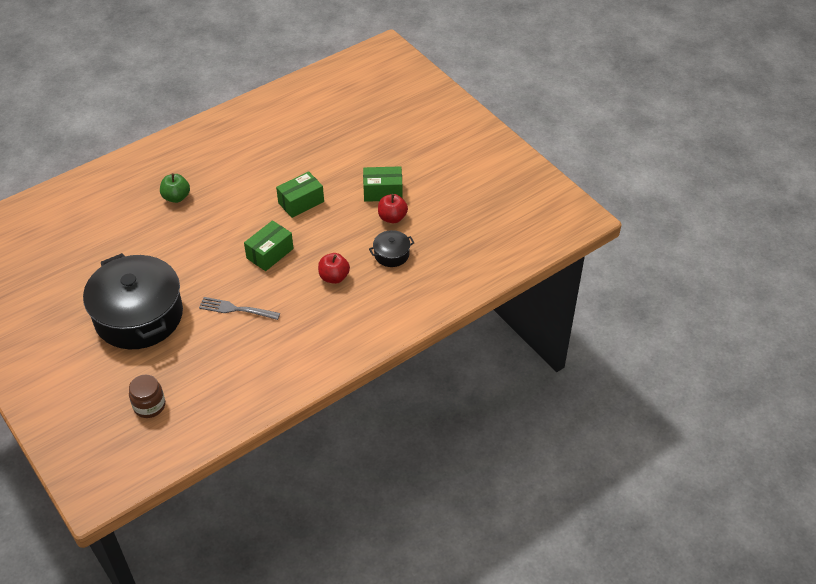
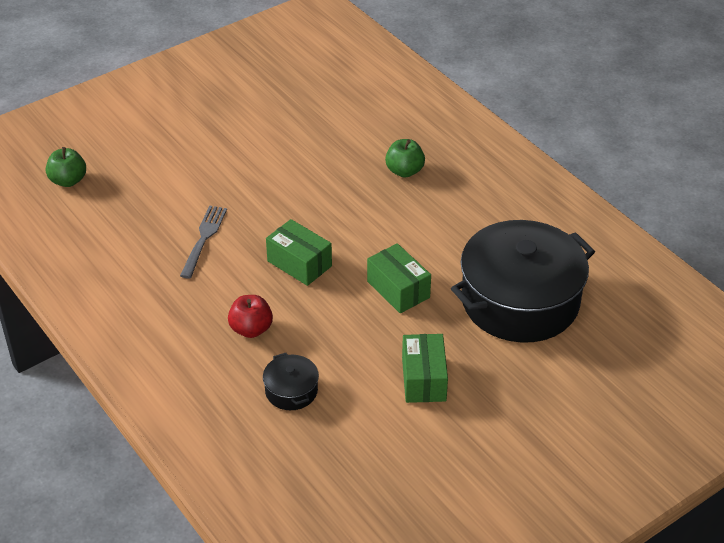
camera: 90 degrees right, 5 degrees down
(139, 316) = (203, 159): black pot -> black pot (520, 301)
(149, 406) = (68, 180): brown jar -> green apple
(392, 218) = (367, 391): red apple -> none

